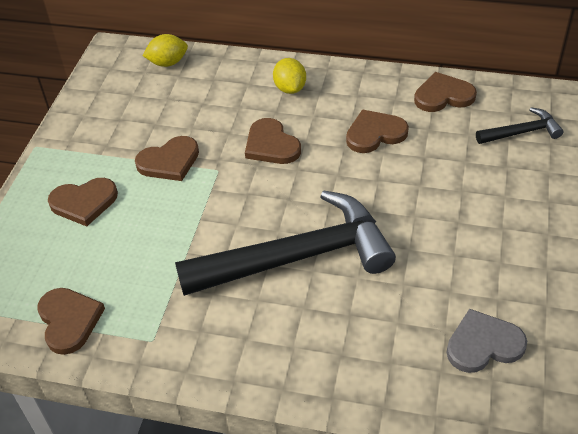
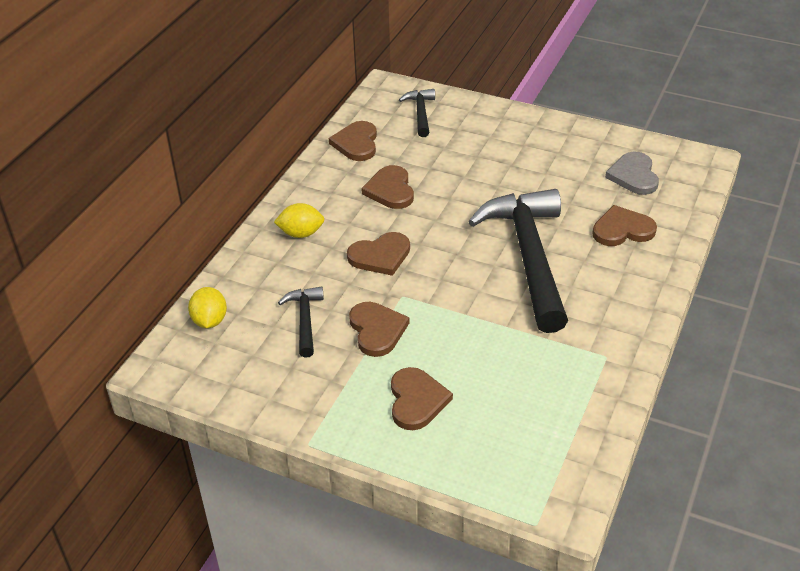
camera: 80 degrees left, 5 degrees down
(69, 321) = (575, 414): brown heart -> brown heart (622, 229)
(176, 115) = (305, 320): none -> black hammer

